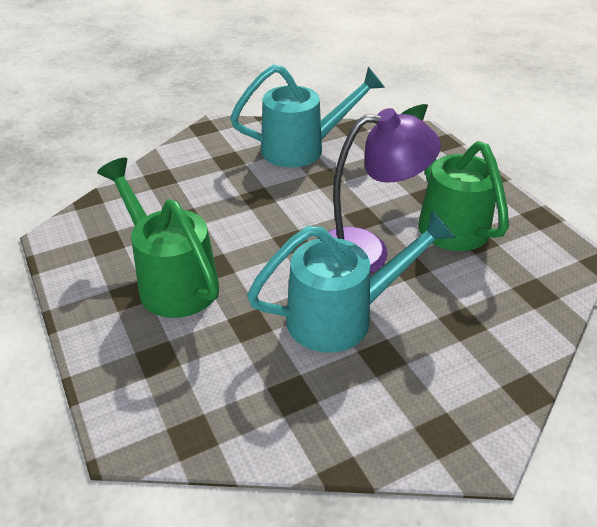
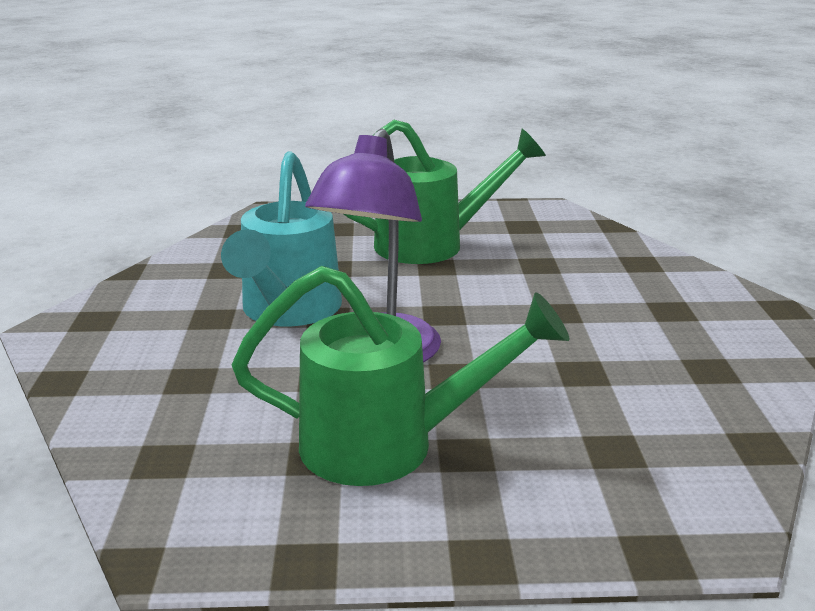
camera: 115 degrees right, 15 degrees down
(302, 149) = (683, 373): turquoise watering can -> none

